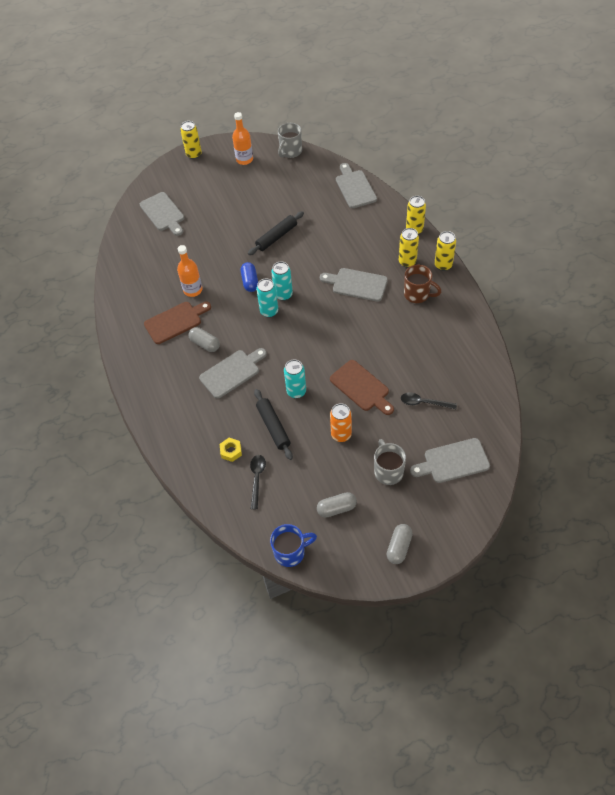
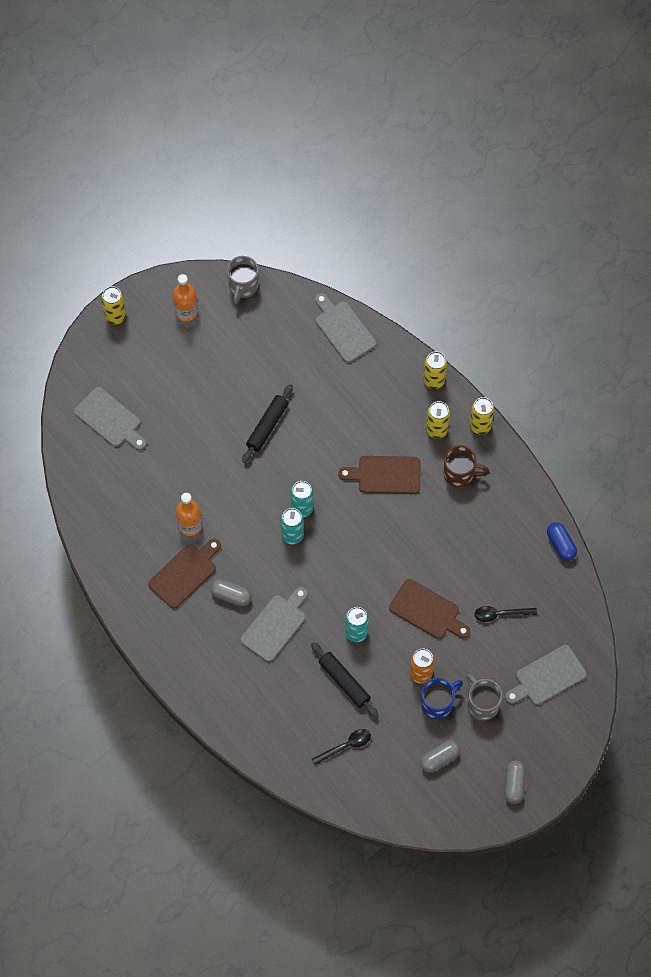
camera: 20 degrees left, 10 degrees up
(231, 451) = (307, 721): yellow nut -> none
(250, 282) = (256, 498): blue capsule -> blue capsule (561, 544)
(257, 478) = (345, 746): black spoon -> black spoon turned 75 degrees clockwise
(290, 552) = (406, 817): blue mug -> blue mug (438, 703)
(357, 284) = (385, 475): grey cutting board -> brown cutting board

